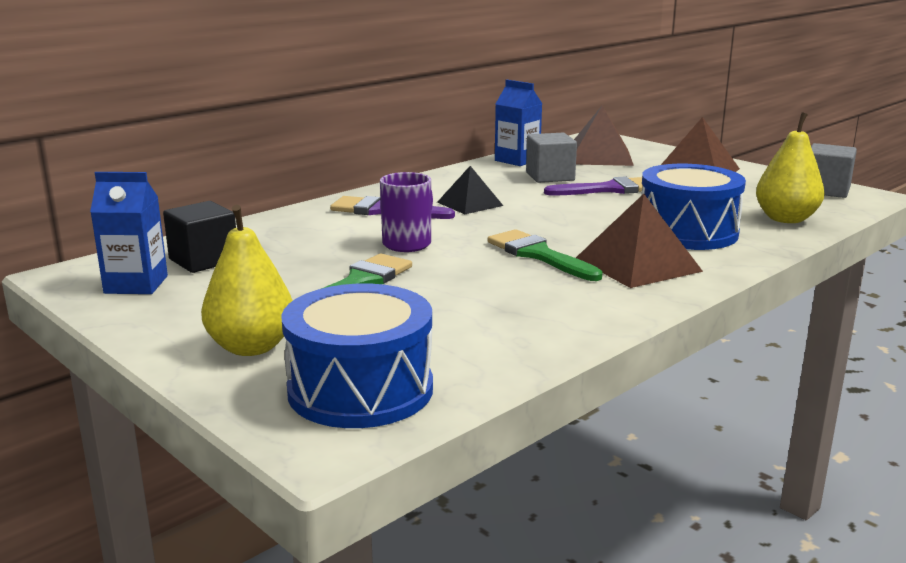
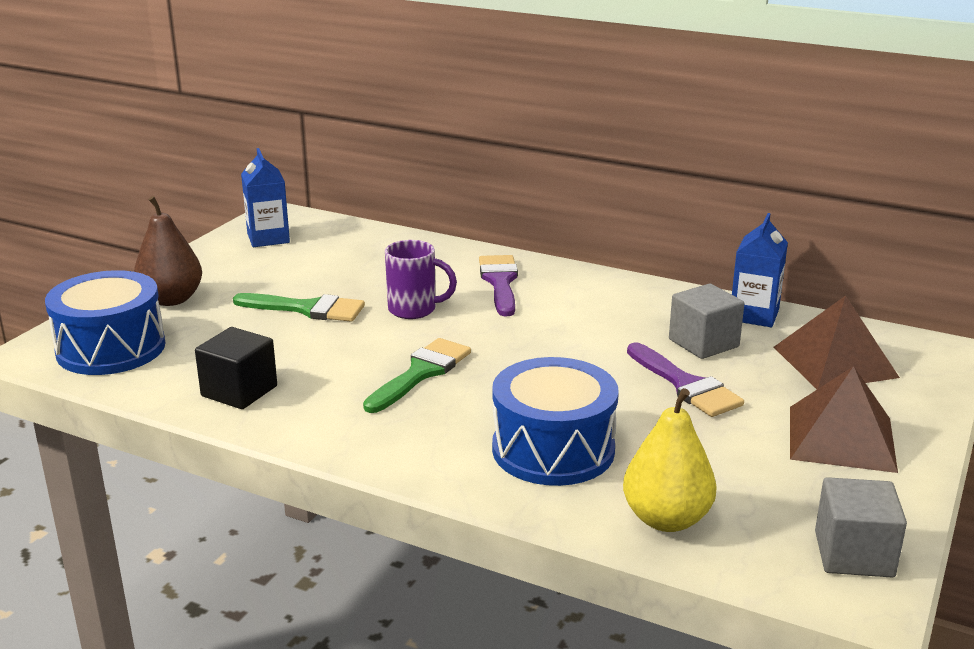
camera: 70 degrees right, 5 degrees up
(204, 260) = (327, 245): black cube -> black cube (239, 391)
(251, 347) = (171, 299): yellow pear -> brown pear
(469, 204) = (556, 316): black pyramid -> none
(637, 264) = (424, 428): brown pyramid -> none

